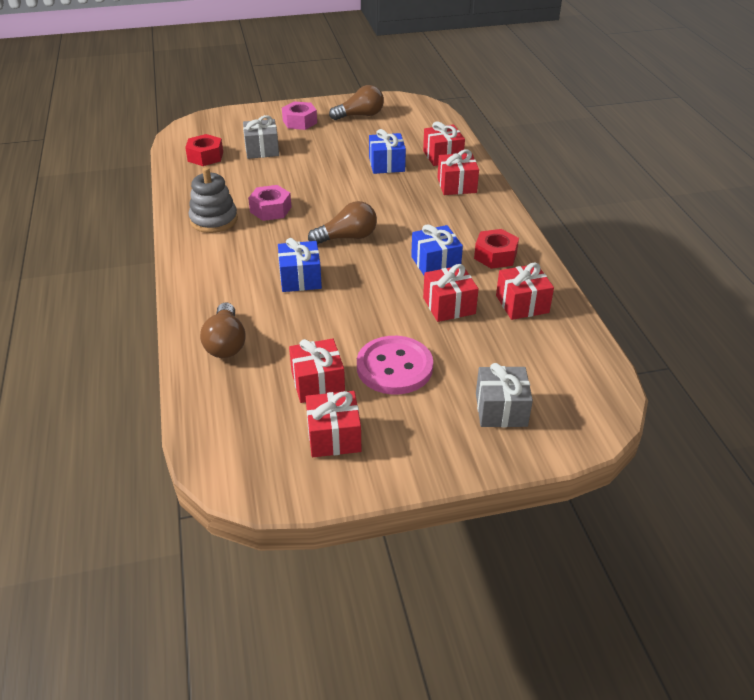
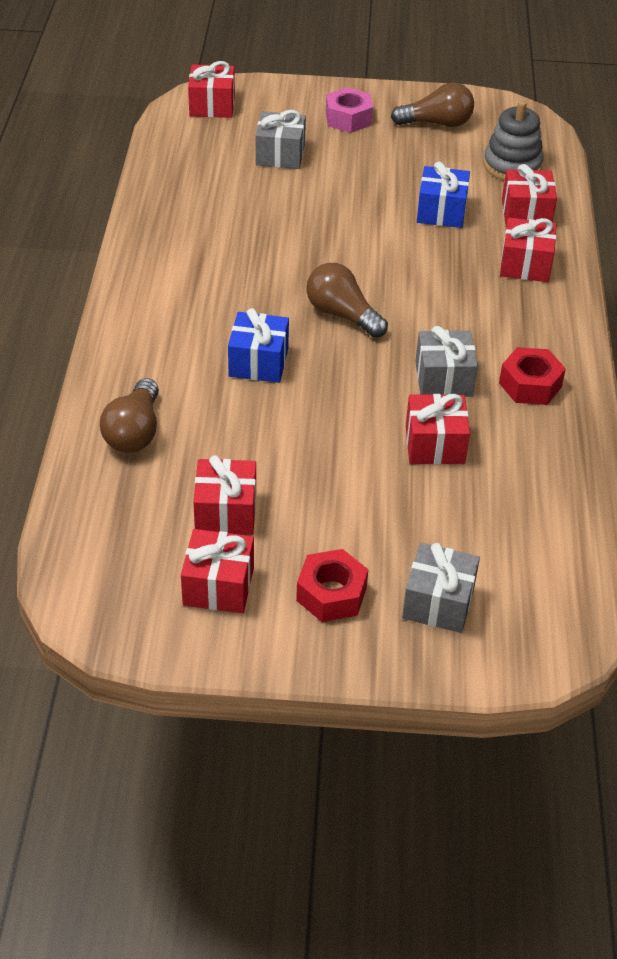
camera: 15 degrees right, 5 degrees up
(205, 156) = (201, 151): red nut -> red nut (331, 594)
(214, 220) = (179, 252): grey stacking toy -> grey stacking toy (512, 165)
(270, 209) = (258, 251): pink nut -> none
(347, 237) = (342, 315): brown light bulb -> brown light bulb turned 135 degrees counterclockwise
(394, 367) = (328, 513): pink button -> none
(435, 263) = (443, 379): blue gift -> grey gift
(522, 304) = (533, 464): red gift -> red gift (212, 106)

